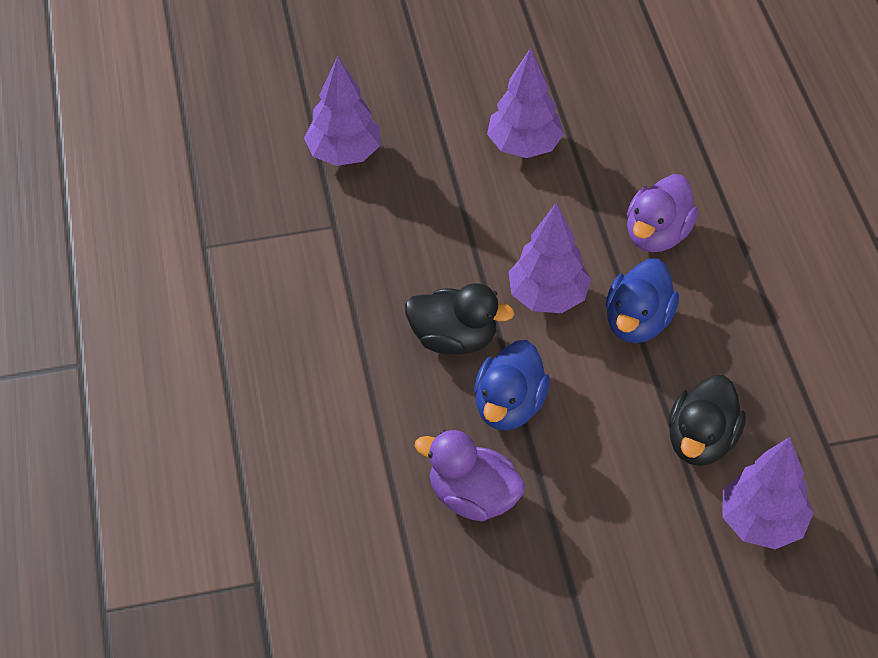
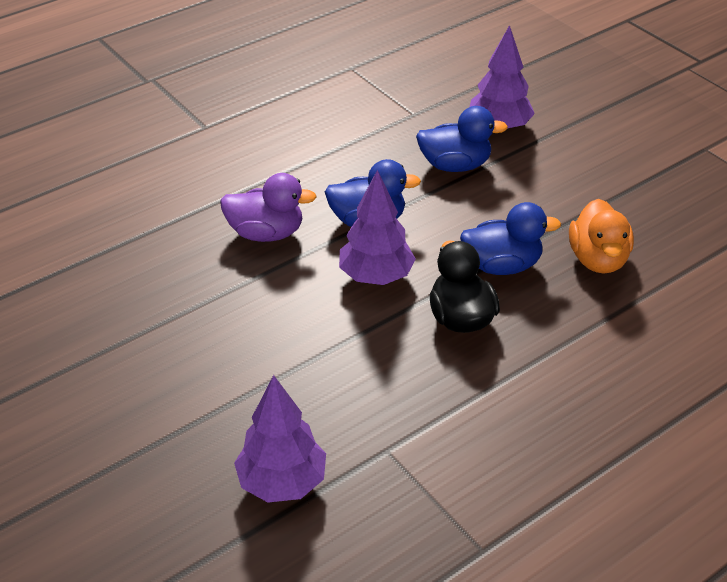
camera: 115 degrees left, 10 degrees down
(473, 497) = (598, 259): purple duck -> orange duck
(524, 146) = (199, 345): purple tree -> none
(701, 441) = (455, 165): black duck -> blue duck

